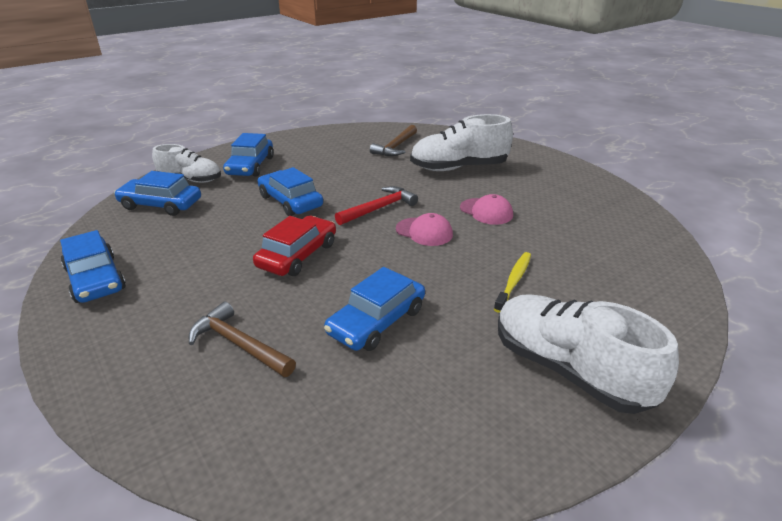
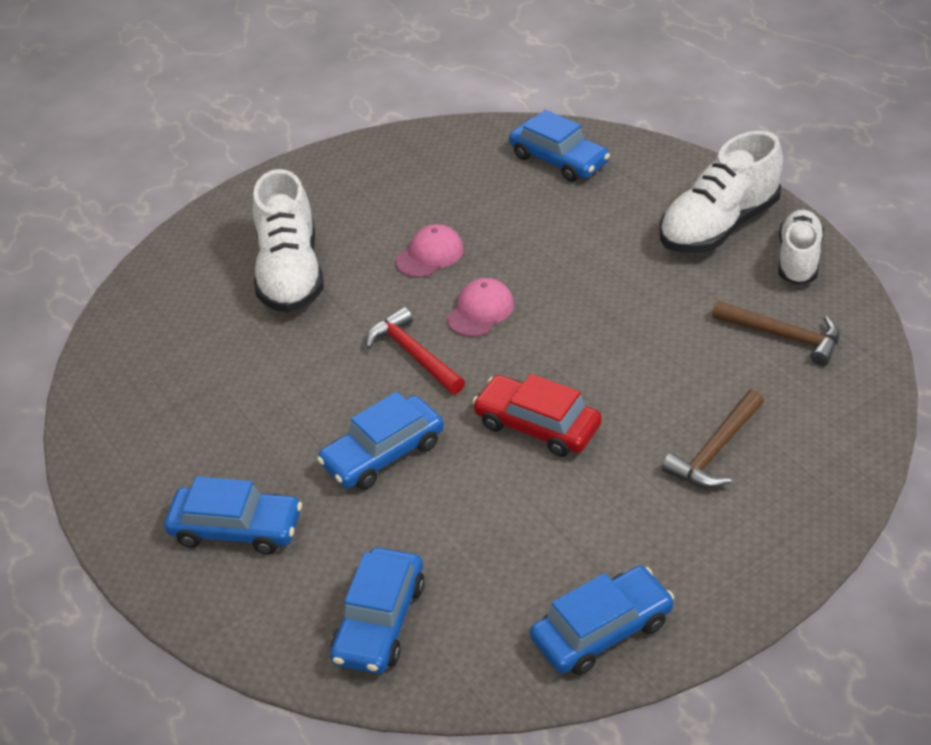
camera: 85 degrees left, 10 degrees up
(190, 180) = (284, 605): white shoe -> white shoe (798, 260)
(376, 321) = (665, 347): blue car -> blue car (559, 160)
(396, 147) = (191, 342): brown hammer -> brown hammer (783, 336)
(514, 281) = (586, 245): yellow toothbrush -> none

